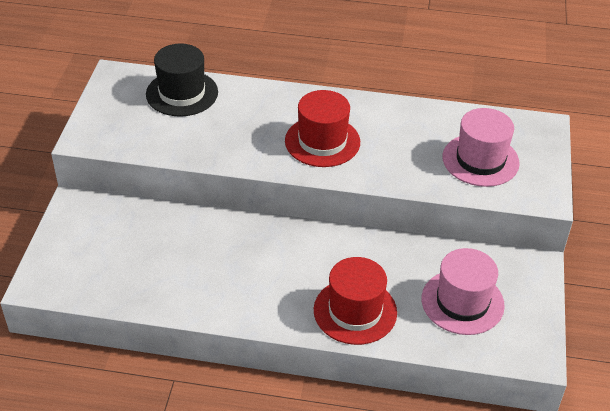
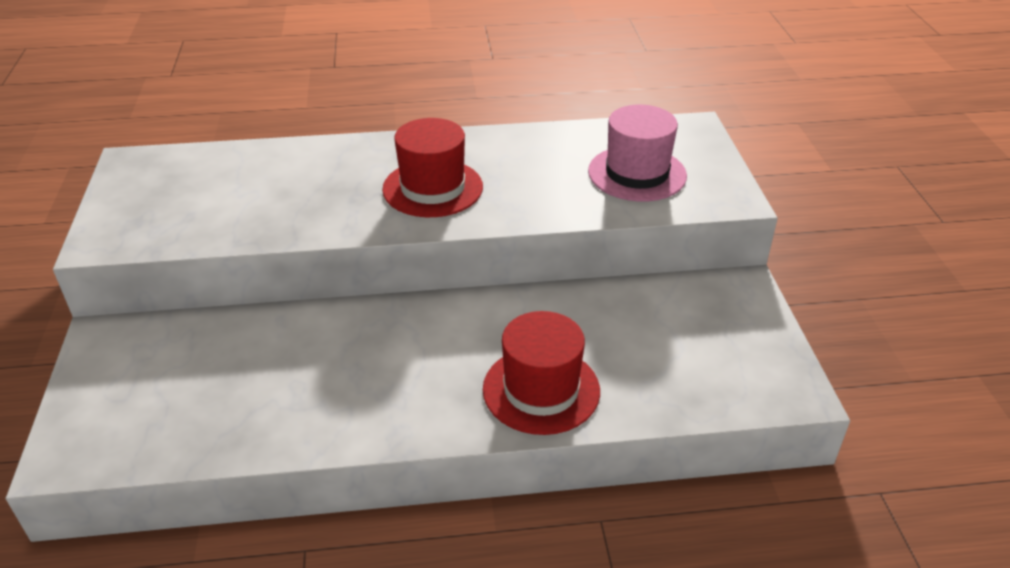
camera: 15 degrees left, 5 degrees down
(182, 93) = (228, 167): black hat -> none
(462, 302) = (674, 347): pink hat -> none

